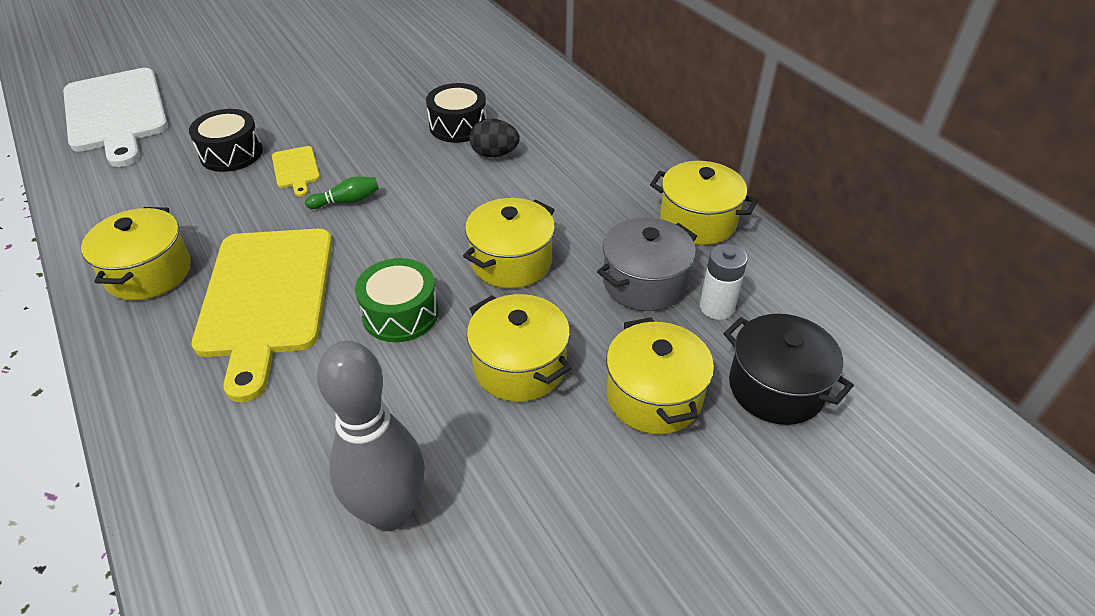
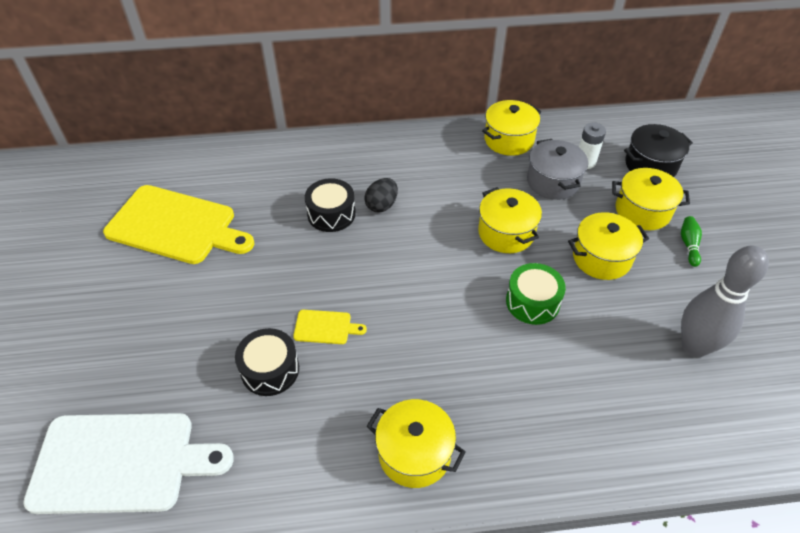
camera: 65 degrees left, 5 degrees up
(266, 297) = (482, 375): yellow cutting board -> yellow cutting board (176, 226)
(347, 201) = (390, 303): green bowling pin -> green bowling pin (689, 245)

